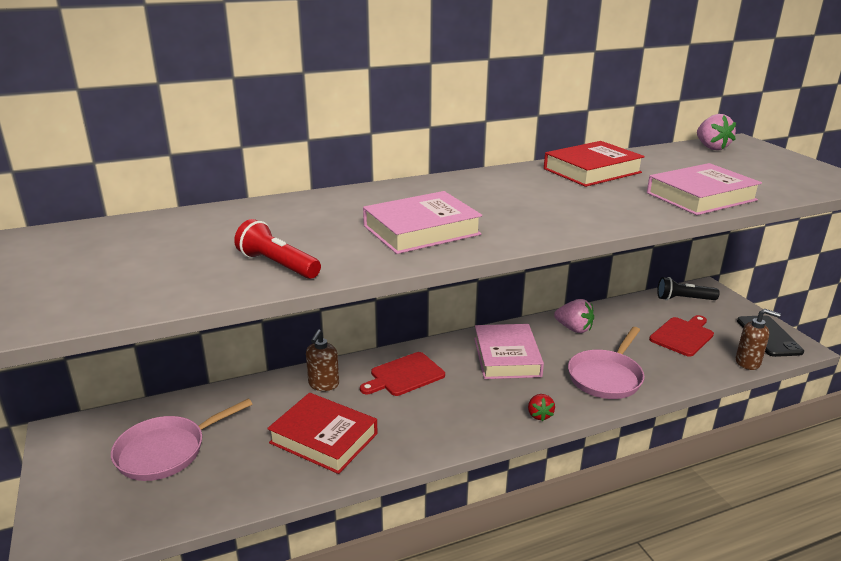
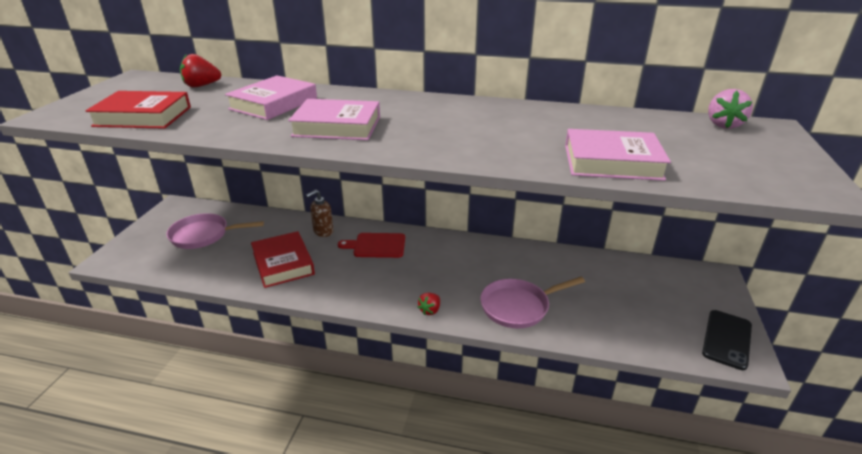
camera: 35 degrees right, 5 degrees up
(146, 229) = (201, 86): none -> red strawberry
(278, 265) = (218, 123): red flashlight -> none
(507, 357) = (461, 261): pink book -> pink book (273, 104)
(574, 329) = (541, 261): pink strawberry -> none
(592, 171) = (555, 117): red book -> red book (143, 116)
(683, 335) = (634, 303): red cutting board -> none
(684, 299) = (679, 275): black flashlight -> none
(748, 362) = (669, 351): brown soap dispenser -> none

